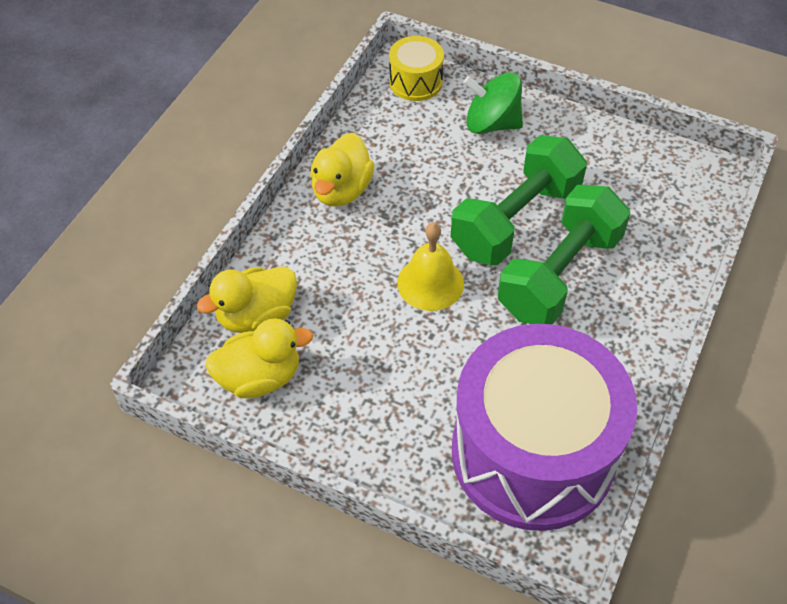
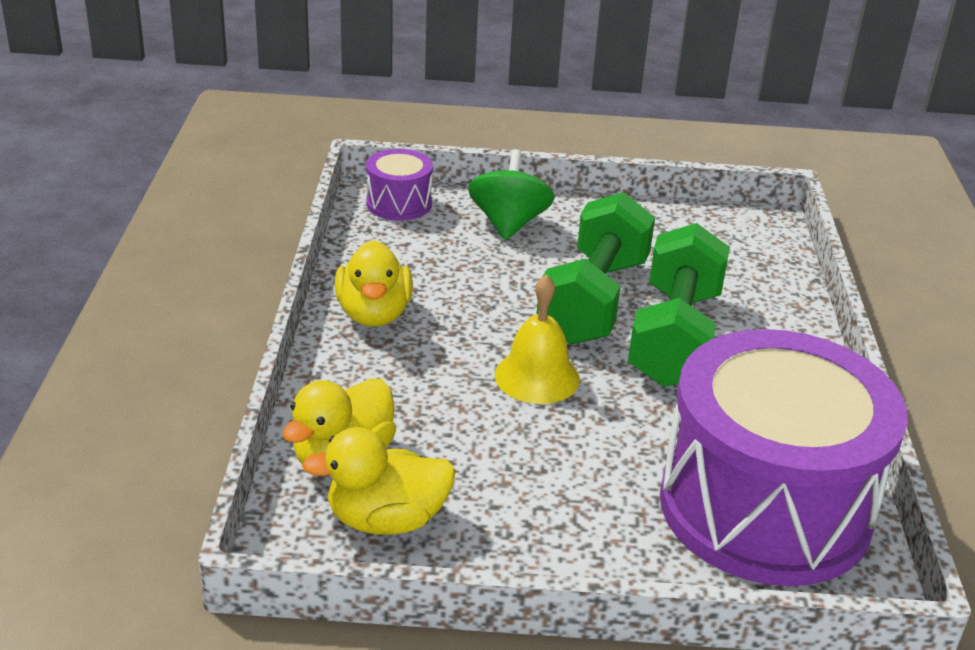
camera: 25 degrees left, 20 degrees down
(260, 377) = (386, 519): yellow duck -> yellow duck turned 150 degrees counterclockwise
(415, 82) = (399, 203): yellow drum -> purple drum
(491, 124) = (509, 224): green spinning top -> green spinning top turned 105 degrees clockwise

